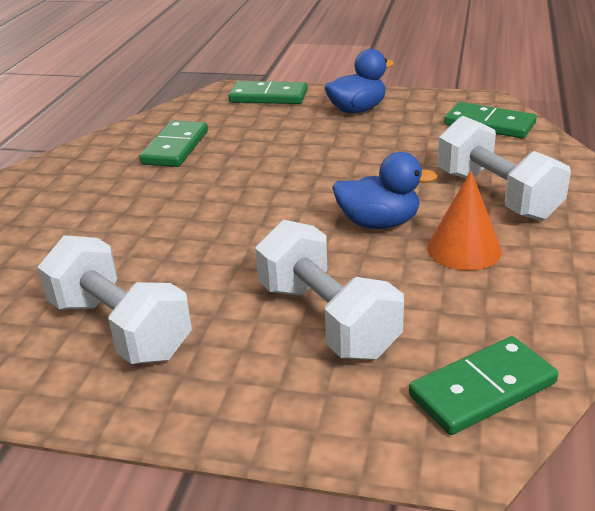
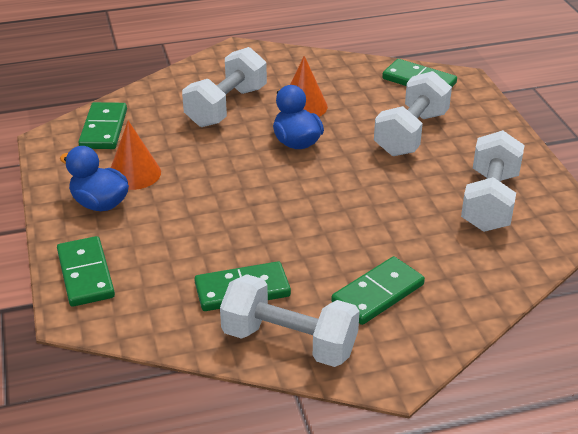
camera: 120 degrees left, 5 degrees up
(88, 204) = (378, 294): none -> green domino
(96, 154) = (289, 341): none -> white dumbbell
(392, 128) = (134, 173): none -> orange cone

